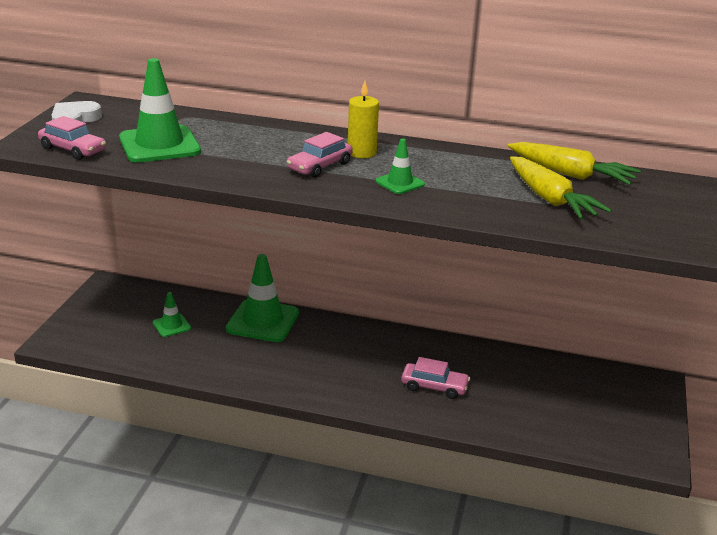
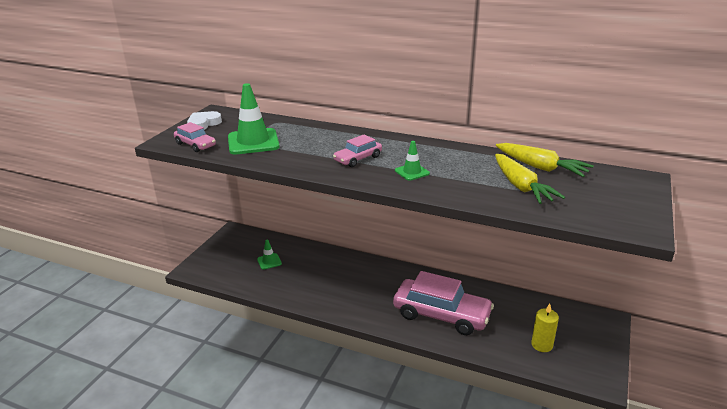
camera: 10 degrees right, 0 degrees up
(263, 321) = (330, 261): green traffic cone -> none
(361, 153) = (390, 149): yellow candle -> yellow candle (542, 345)
(434, 387) = (441, 315): pink car -> pink car, size x2.02

